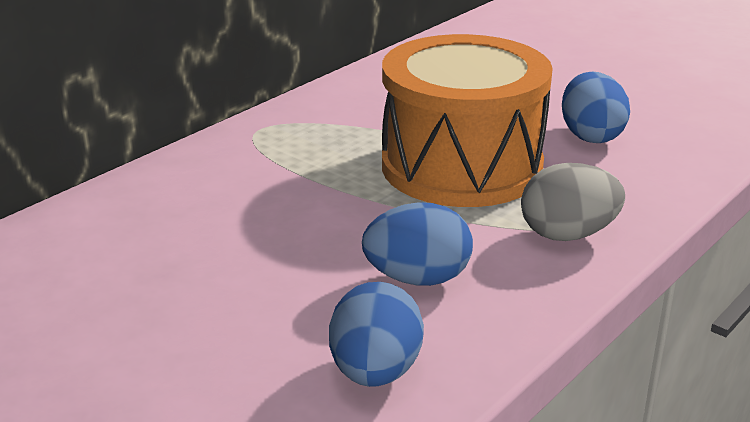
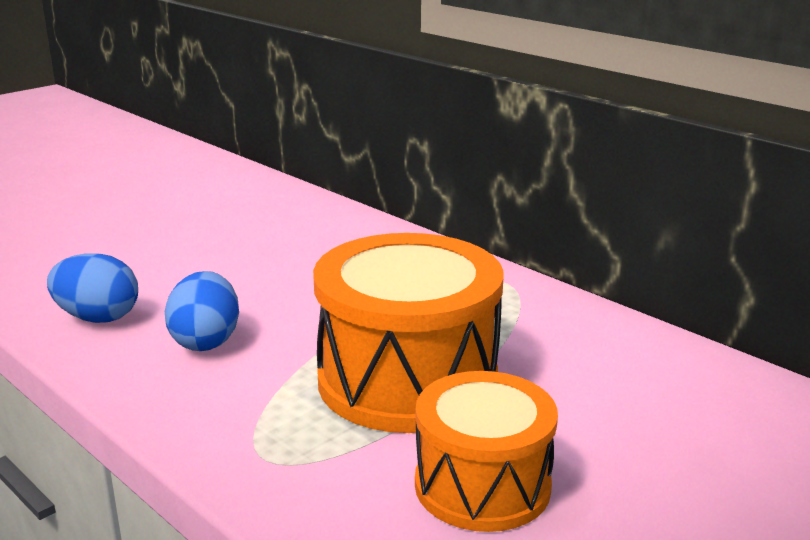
camera: 95 degrees right, 5 degrees down
(567, 234) = (242, 427): grey egg -> none
(591, 136) = (482, 485): blue egg -> orange drum

